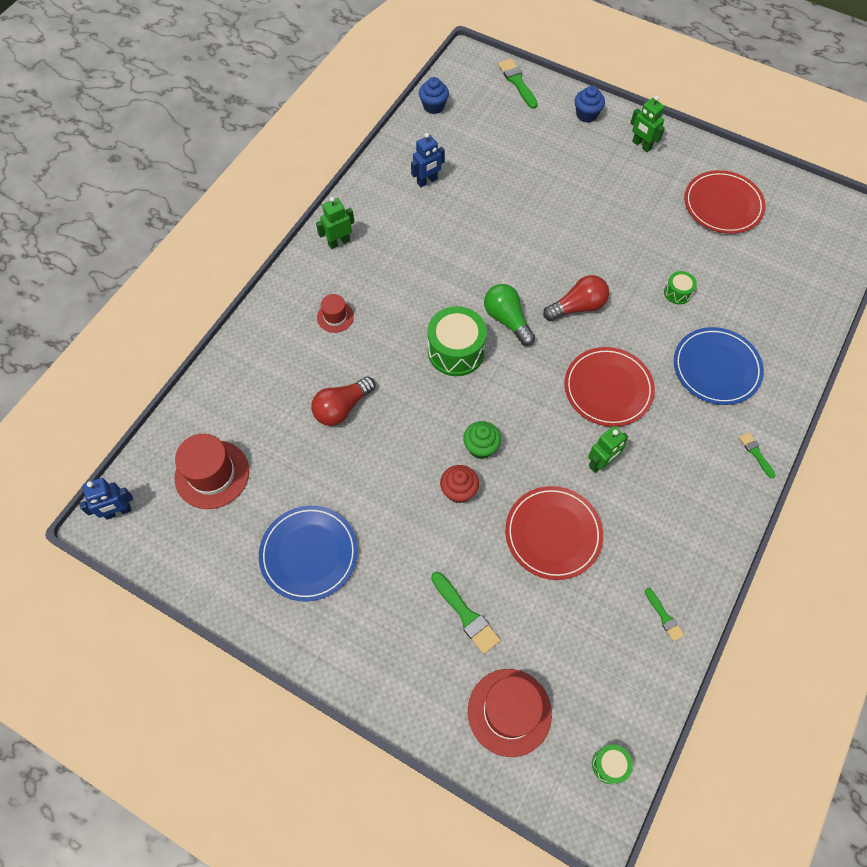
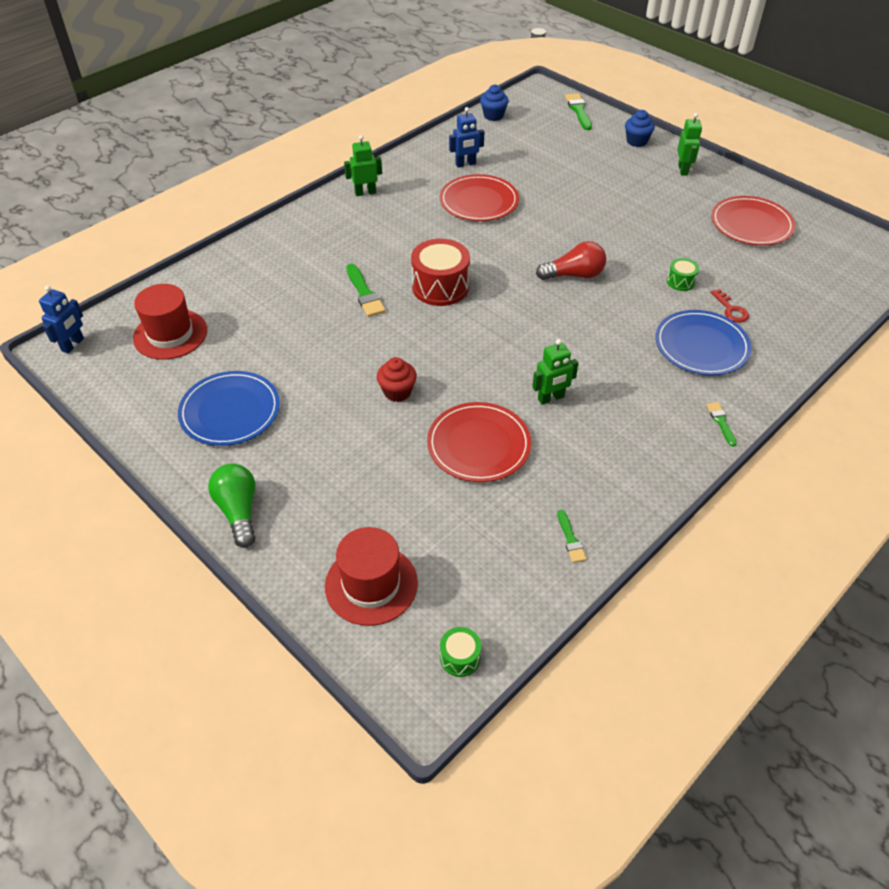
camera: 15 degrees right, 15 degrees down
(118, 512) = (73, 345): blue robot -> blue robot turned 60 degrees counterclockwise
(335, 317) = (337, 243): red hat -> none
(342, 408) = (313, 309): red light bulb -> none
(456, 351) = (440, 287): green drum -> red drum
(466, 615) = (361, 492): green brush -> green brush (364, 293)
(481, 447) = (434, 363): green cupcake -> none
(507, 320) = (500, 272): green light bulb -> green light bulb (238, 511)
(608, 388) = (581, 341): red plate -> red plate (479, 201)
(641, 145) = (683, 170): green robot -> green robot turned 150 degrees counterclockwise
(731, 317) = (731, 309): none -> red key

